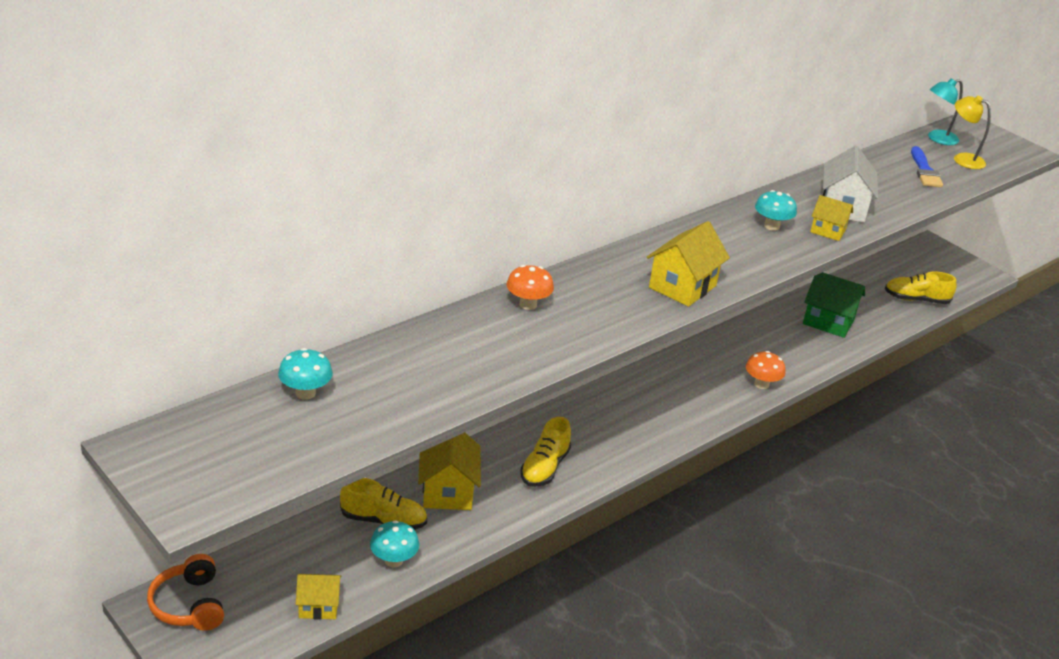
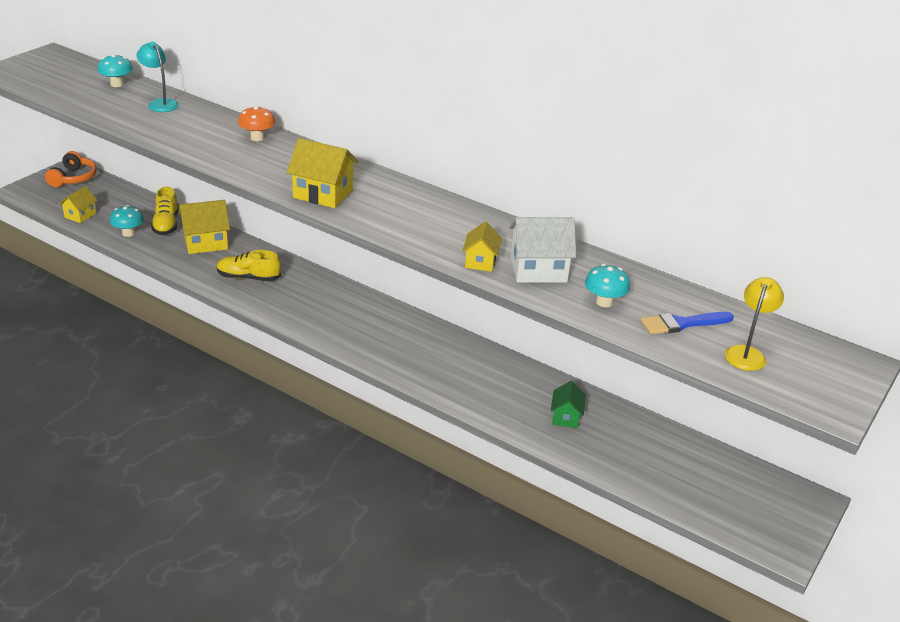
camera: 75 degrees right, 0 degrees up
(189, 605) = (73, 178): orange headphones -> orange headphones turned 135 degrees clockwise
(318, 606) = (80, 215): yellow house -> yellow house turned 45 degrees clockwise
(761, 384) = (424, 377): orange mushroom -> none
(771, 226) = (463, 231): turquoise mushroom -> turquoise mushroom (604, 302)
(828, 321) = (566, 417): green house -> green house, size x0.61
(916, 299) = (667, 485): yellow shoe -> none
(937, 139) = (782, 335): turquoise lamp -> turquoise lamp (160, 103)

